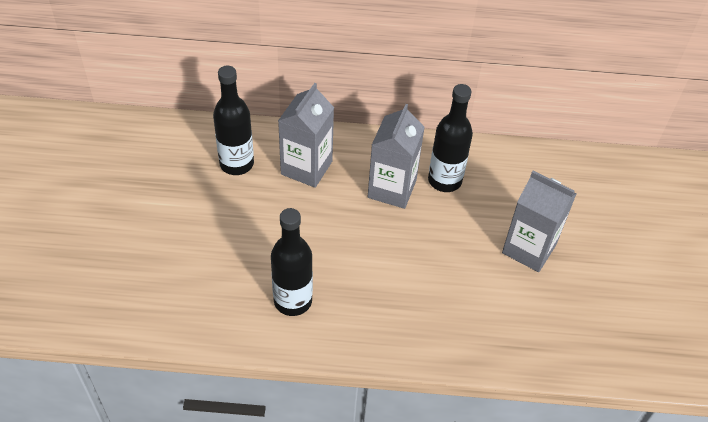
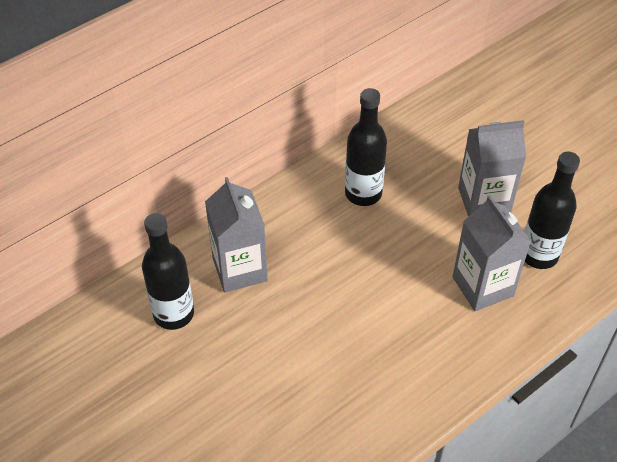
camera: 40 degrees left, 0 degrees up
(293, 301) = (361, 392): black bottle -> black bottle (538, 255)
(392, 189) = (330, 232): grey carton -> grey carton (483, 286)

